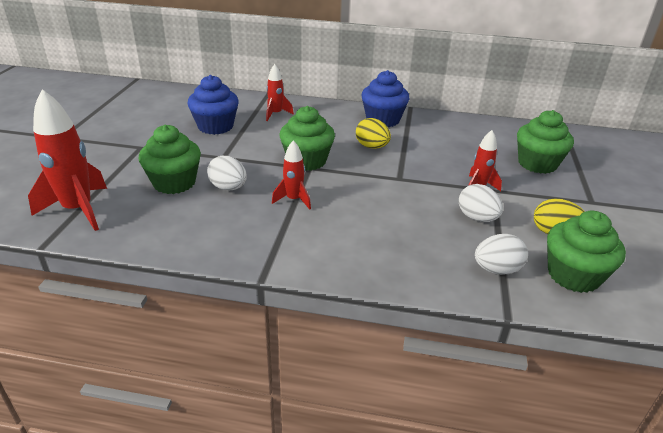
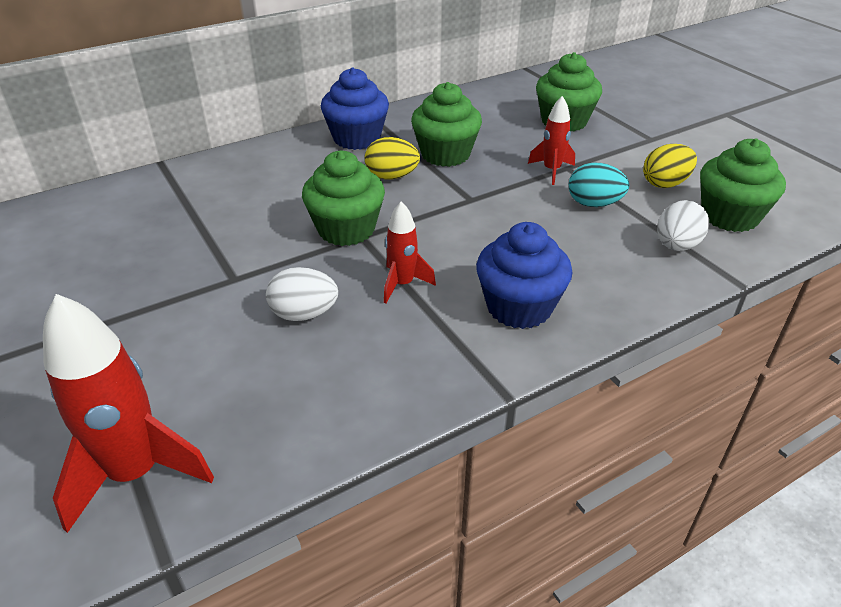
camera: 40 degrees left, 5 degrees up
(174, 183) = (221, 349): green cupcake -> green cupcake (445, 154)
(215, 126) = (157, 243): blue cupcake -> blue cupcake (519, 307)
(276, 114) = (216, 188): red rocket -> none
(477, 218) = (594, 204): white egg -> turquoise egg

